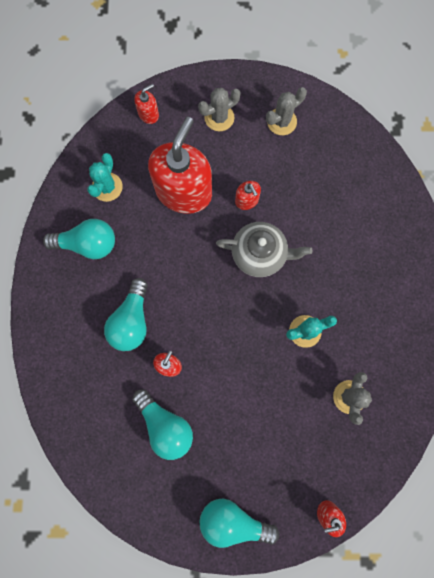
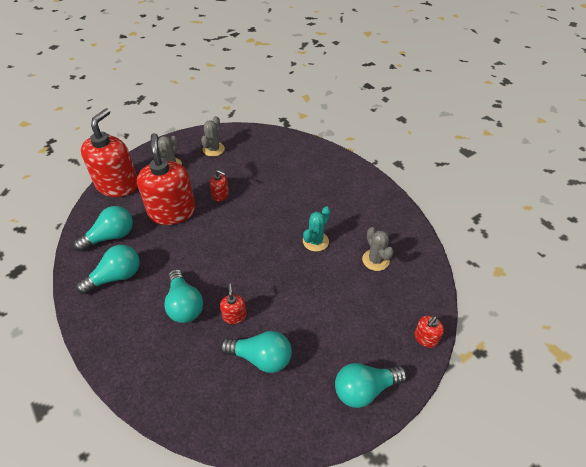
camera: 35 degrees left, 30 degrees down
(107, 187) = (111, 236): turquoise cactus -> turquoise light bulb
(148, 114) = (117, 185): red soap dispenser -> red soap dispenser, size x2.34
(260, 254) = (251, 217): grey teapot -> none

